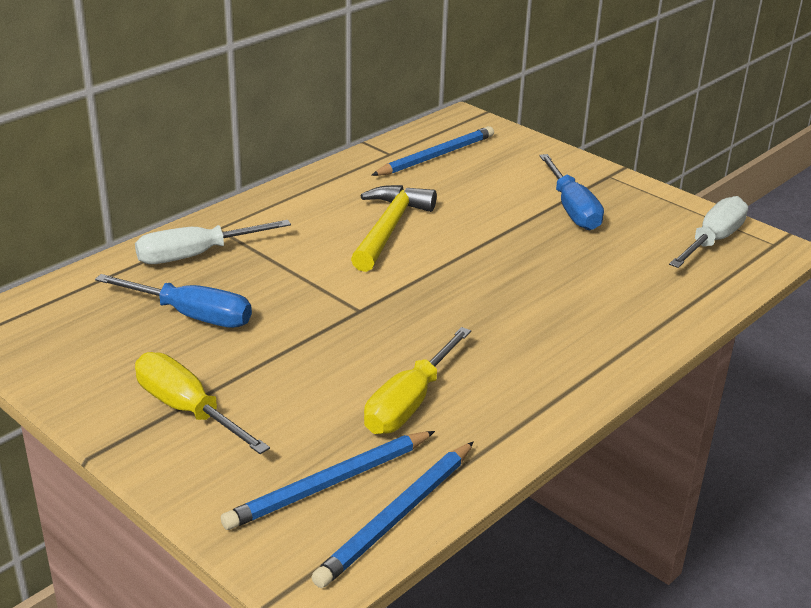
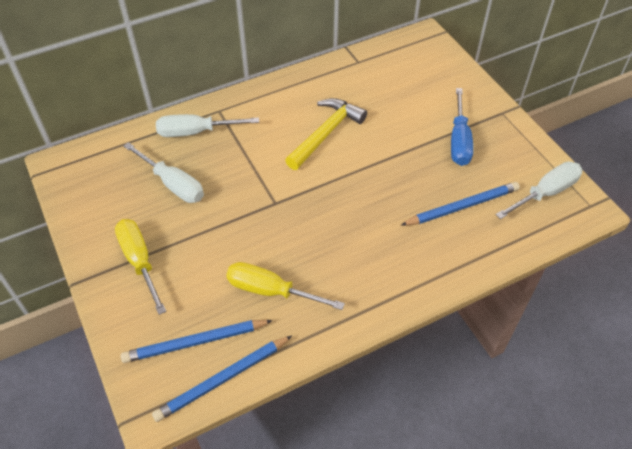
camera: 20 degrees right, 20 degrees up
(193, 316) = (173, 184): blue screwdriver -> white screwdriver
(408, 403) = (270, 290): yellow screwdriver -> yellow screwdriver turned 60 degrees clockwise
(435, 156) = (388, 70): blue pencil -> blue pencil (462, 206)

